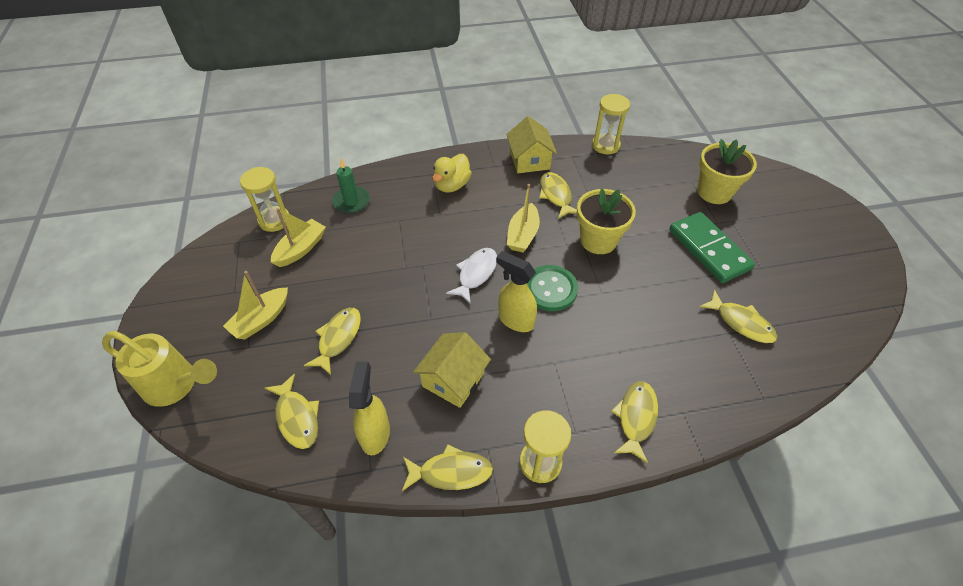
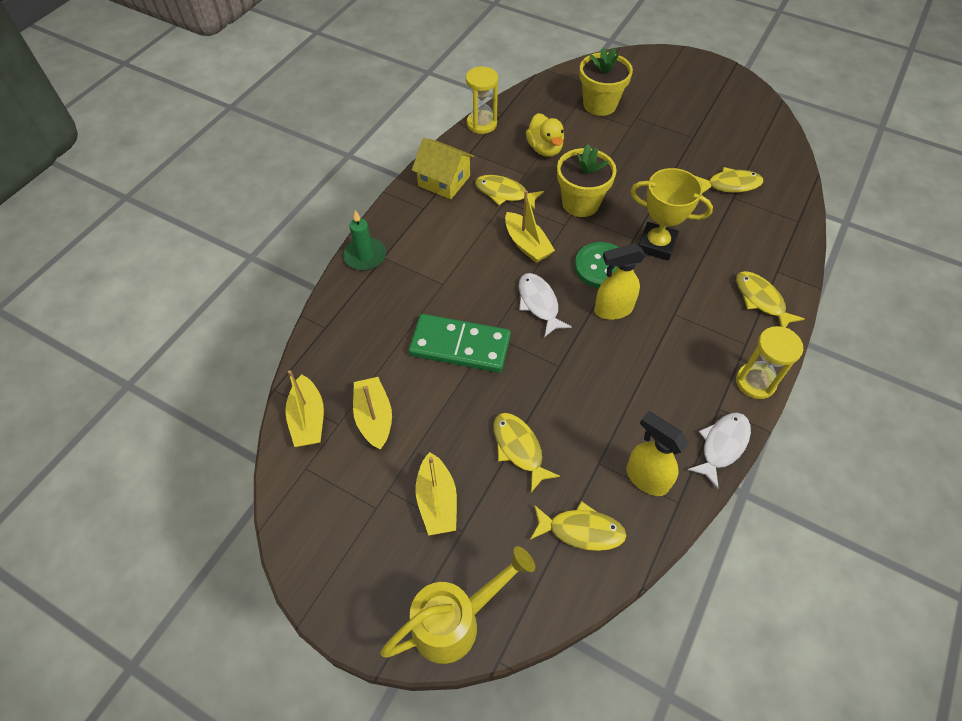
camera: 50 degrees left, 5 degrees up
(274, 220) = (308, 419): yellow hourglass -> yellow boat
(351, 201) = (352, 339): green candle -> green candle (365, 256)
(451, 472) = (722, 446): yellow fish -> white fish
(452, 185) = (415, 252): yellow duck -> yellow duck (544, 149)
(453, 379) = (636, 389): yellow house -> none
(612, 310) = (656, 244): none -> yellow trophy
(709, 249) = (651, 150): green domino -> green domino (460, 345)

